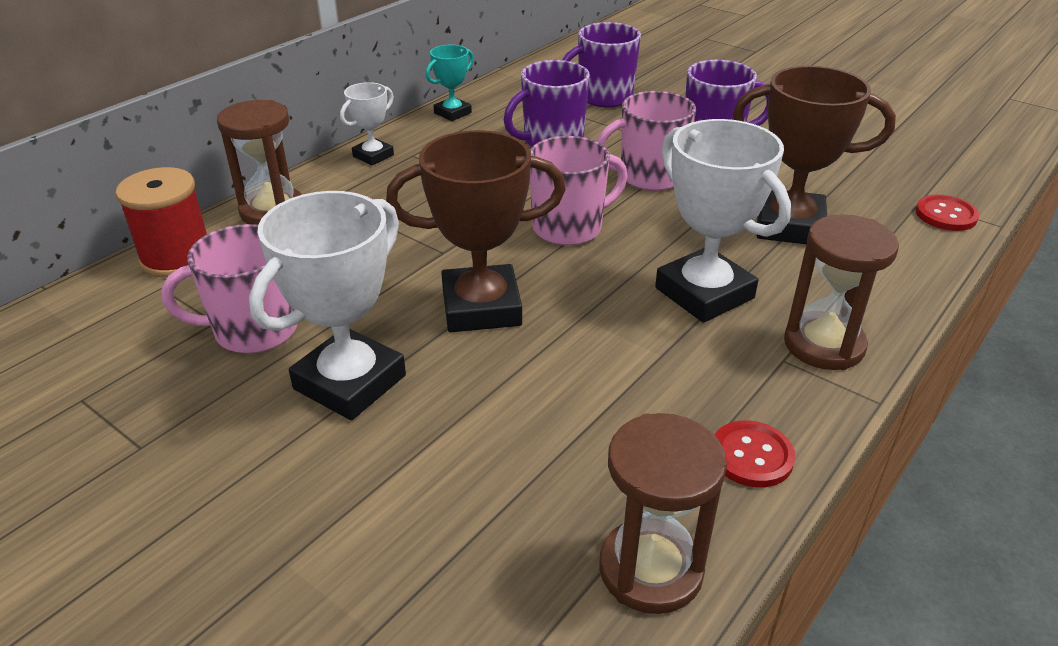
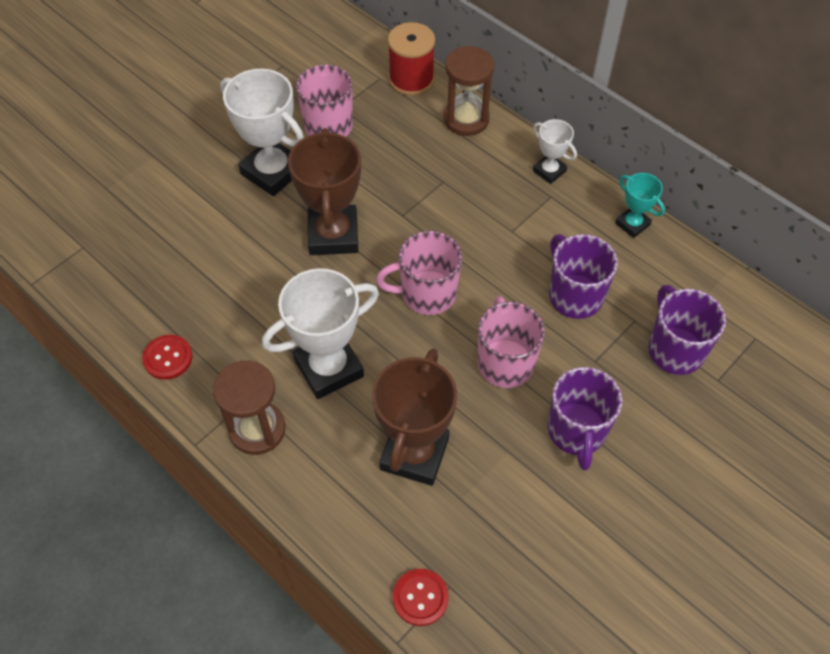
camera: 95 degrees right, 20 degrees up
(569, 228) = (427, 294): pink mug -> pink mug turned 105 degrees clockwise
(650, 569) = (107, 295): brown hourglass -> none

